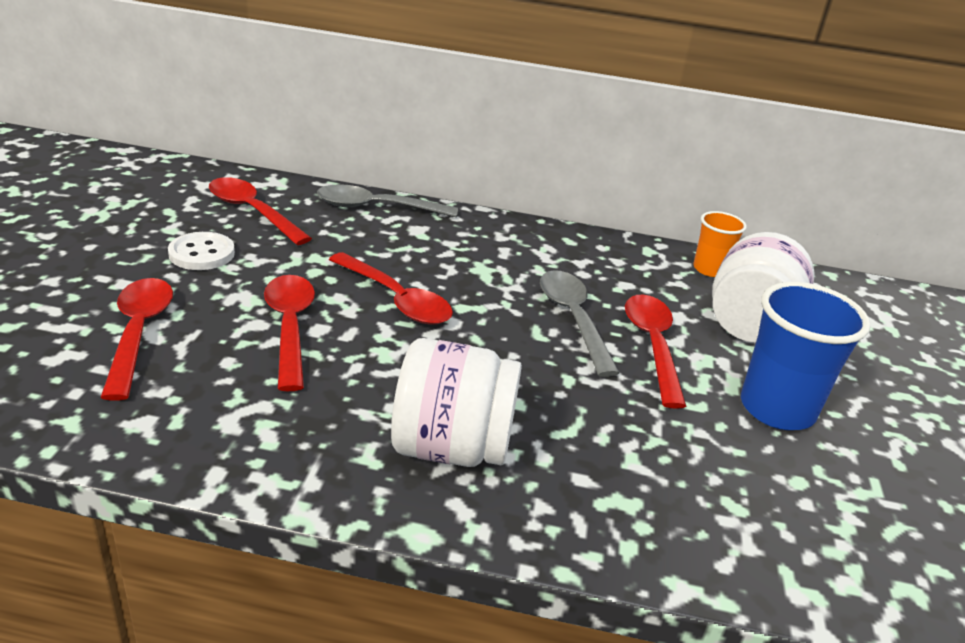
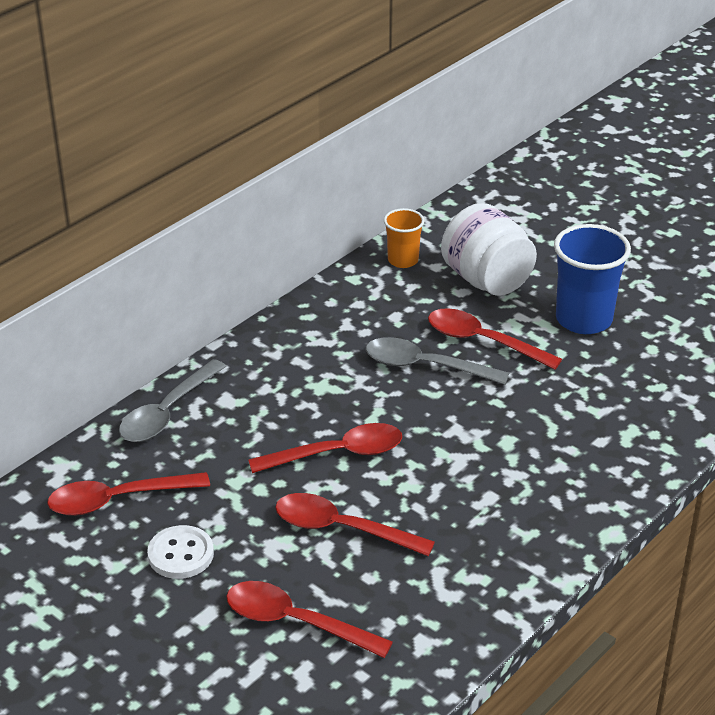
camera: 55 degrees left, 5 degrees up
(452, 447) = (539, 489): white jar -> none

